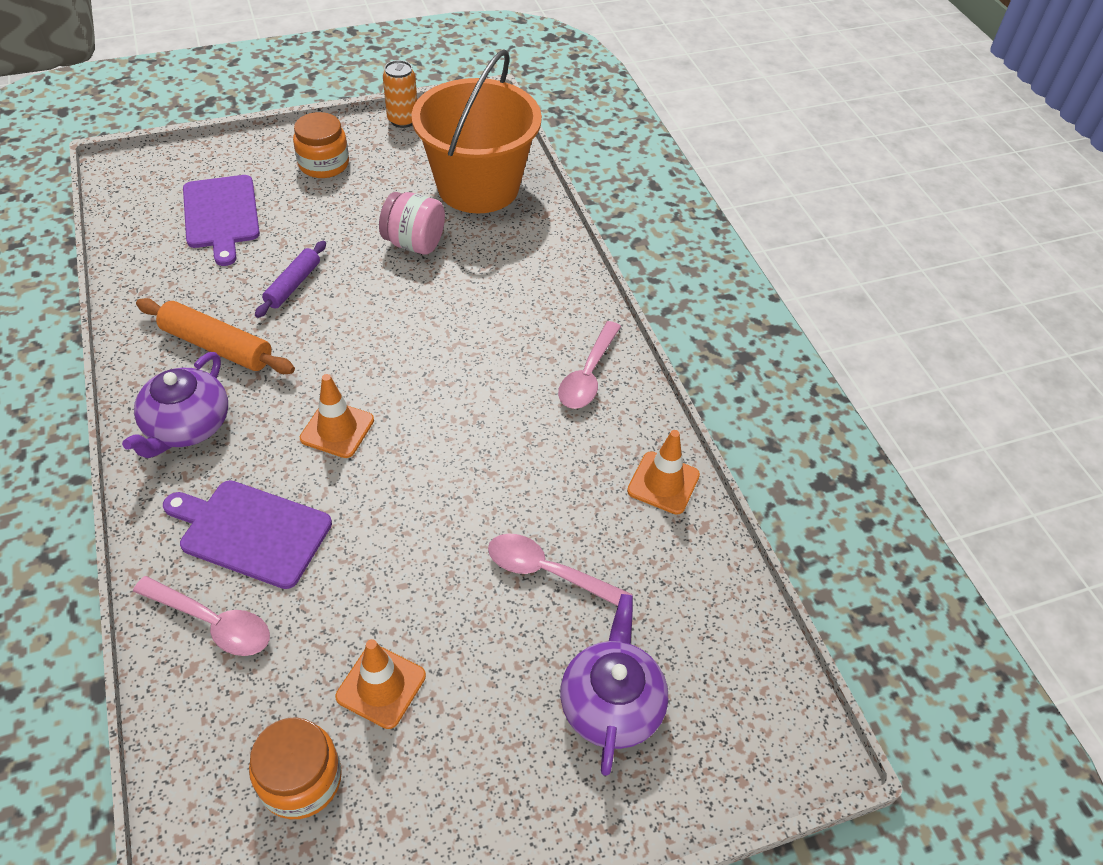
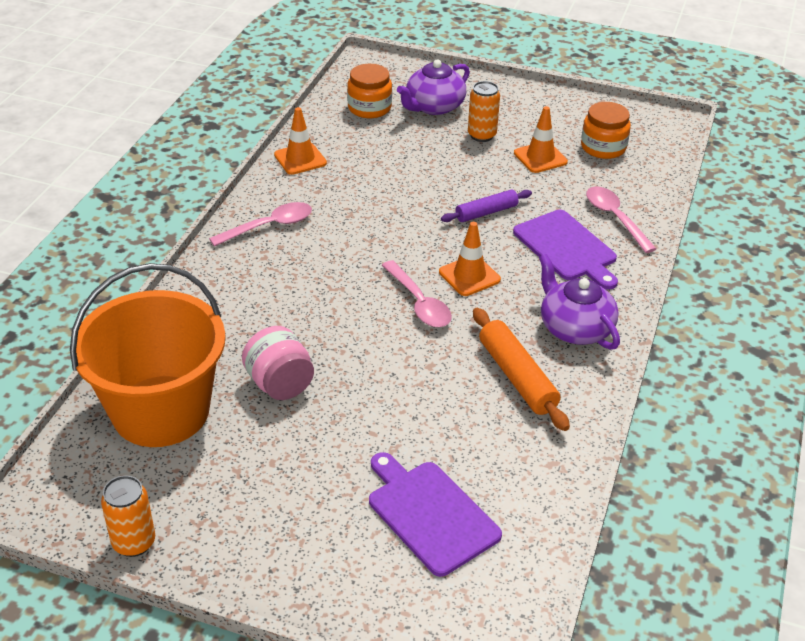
camera: 140 degrees left, 10 degrees down
(187, 426) = (574, 328): purple teapot -> purple teapot turned 90 degrees counterclockwise
(221, 215) = (430, 514): purple cutting board -> purple cutting board turned 60 degrees counterclockwise
(293, 285) = (417, 399): purple rolling pin -> purple rolling pin (486, 212)
(324, 164) = (276, 525): orange jar -> orange jar (369, 108)
(494, 681) = (481, 135): none -> orange can
(548, 572) = (411, 156): pink spoon -> pink spoon (419, 303)

